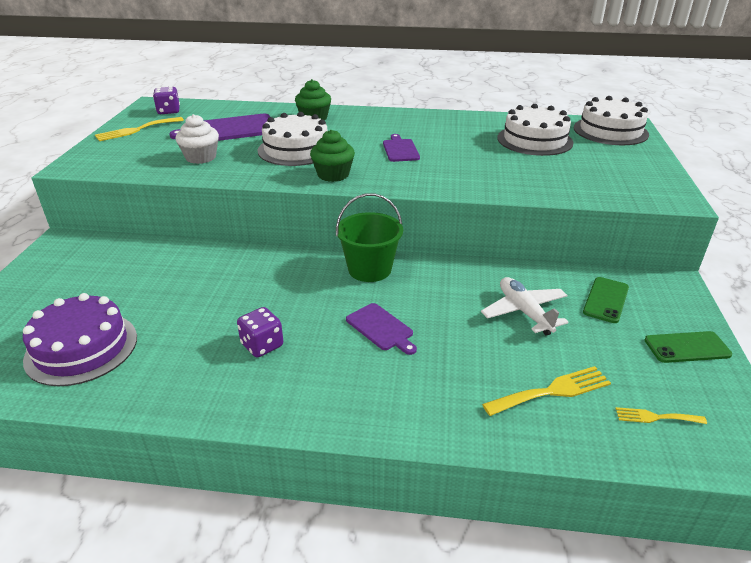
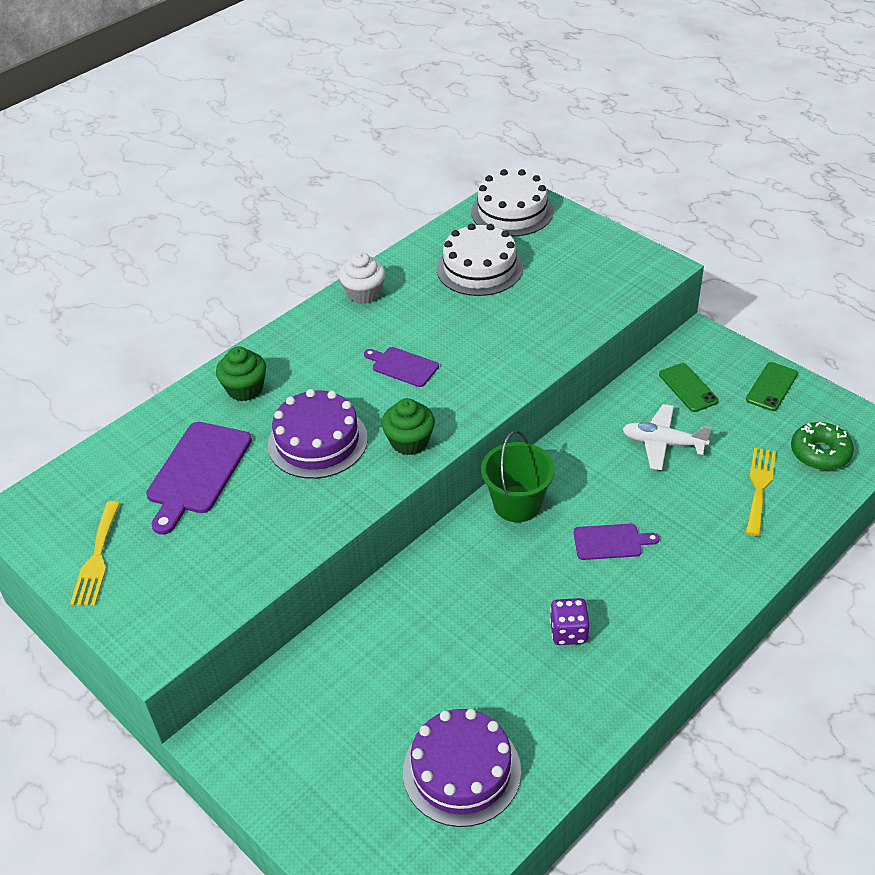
camera: 50 degrees left, 10 degrees up
(169, 111) = (64, 507): purple dice -> none
(201, 157) = (254, 527): white cupcake -> white cupcake (364, 293)
(296, 149) = (317, 441): white cake -> purple cake
(655, 417) = (820, 453): yellow fork -> green donut

